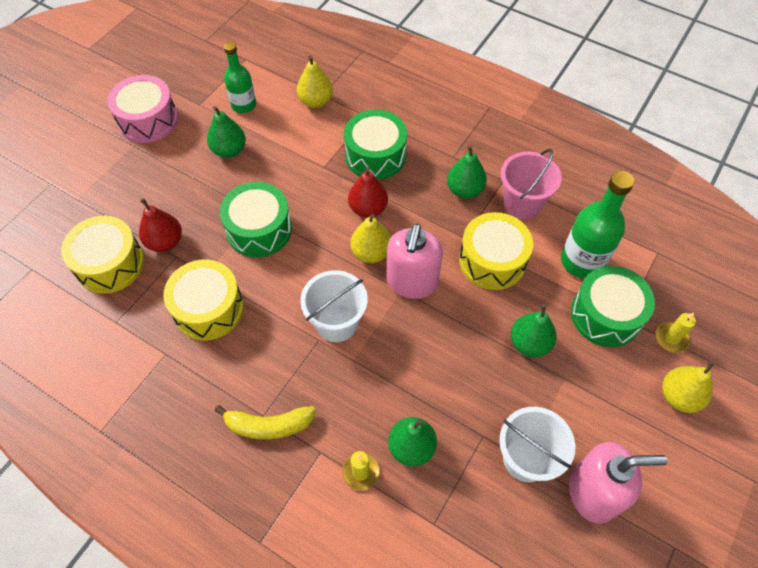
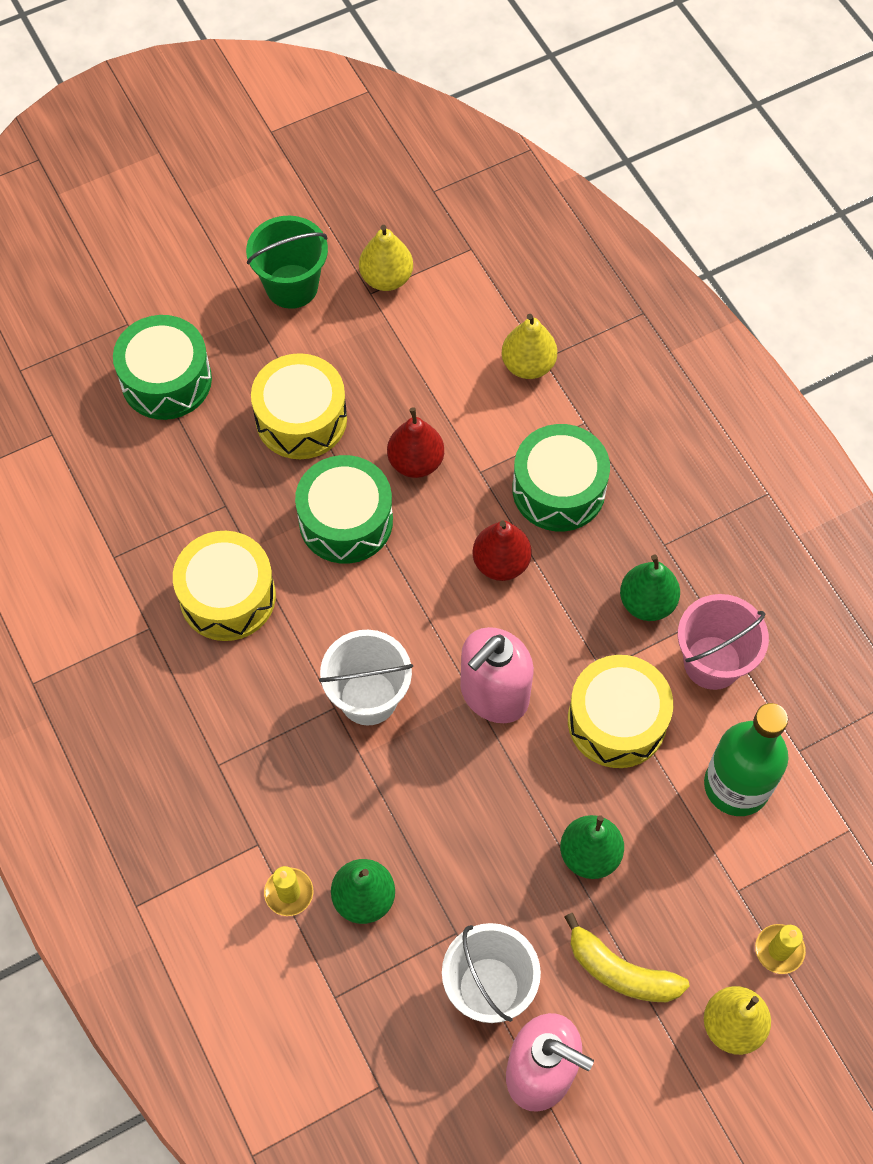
camera: 30 degrees right, 5 degrees up
(110, 264) = (143, 475): yellow drum -> yellow drum (301, 419)
(148, 120) = (292, 286): pink drum -> green bucket
(165, 242) = (223, 478): red pear -> red pear (416, 462)
(229, 150) = (371, 385): green pear -> none
(244, 105) = (428, 323): green bottle -> none
(269, 425) = (218, 780): yellow banana -> yellow banana (621, 971)
(371, 253) = (467, 627): yellow pear -> yellow pear (386, 278)
(605, 315) = (715, 873): green drum -> green drum (166, 380)

